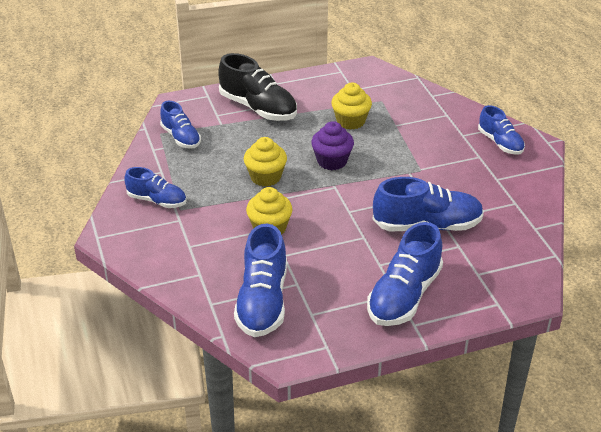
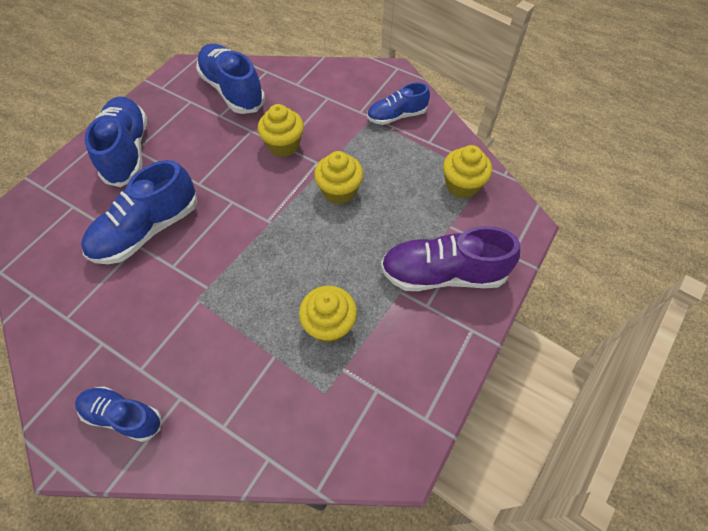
camera: 140 degrees right, 20 degrees up
(181, 137) = (462, 185): blue shoe -> yellow cupcake
(258, 108) = (443, 274): black shoe -> purple shoe
(332, 161) = (297, 250): purple cupcake -> none

